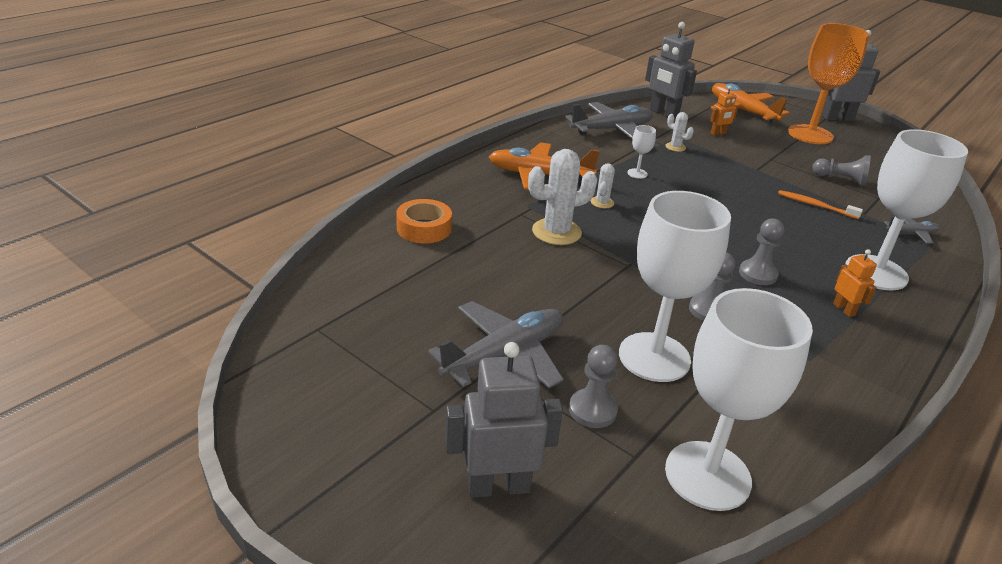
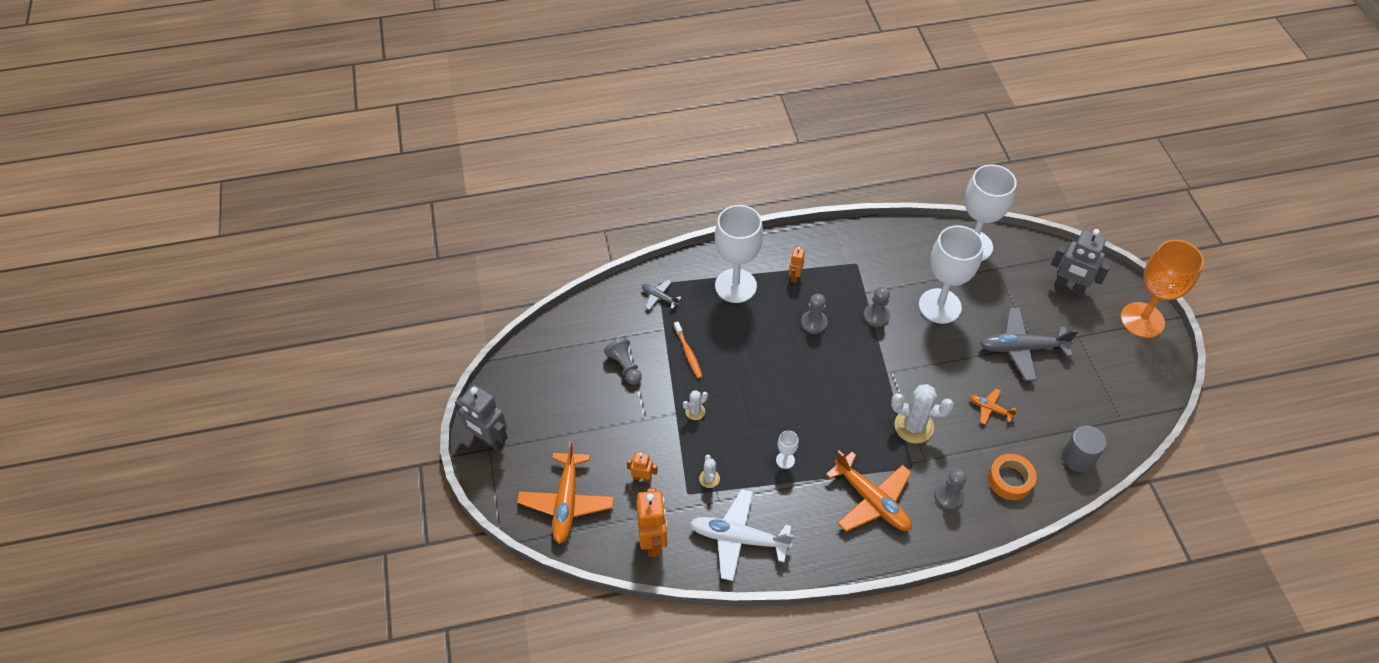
camera: 140 degrees left, 20 degrees up
(358, 271) = (1077, 458): none -> grey cylinder
(492, 275) = (990, 409): none -> orange plane
(592, 410) = (998, 297): grey pawn -> grey pawn (949, 496)
(602, 202) = (850, 440): white cactus -> white cactus (695, 411)
(612, 129) = (738, 538): grey plane -> white plane
(663, 113) = (653, 541): grey robot -> orange robot
(810, 134) = (557, 431): orange goblet -> orange goblet (1142, 320)

